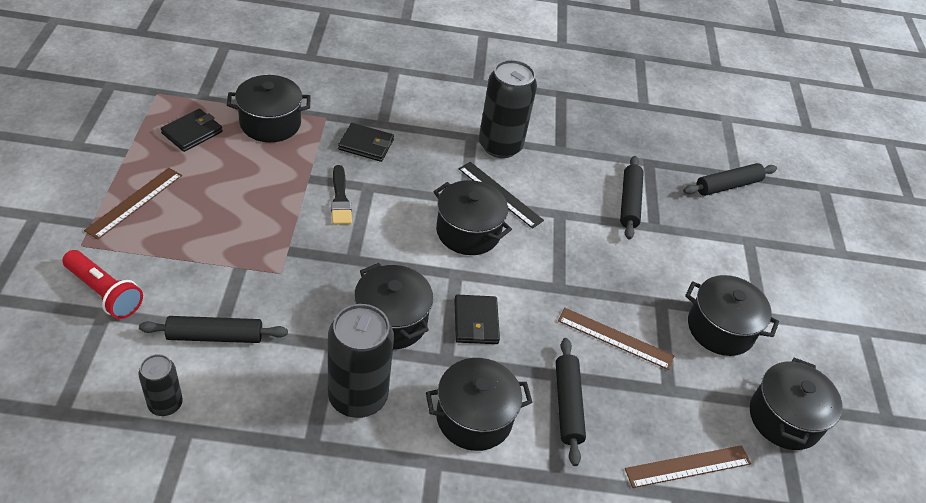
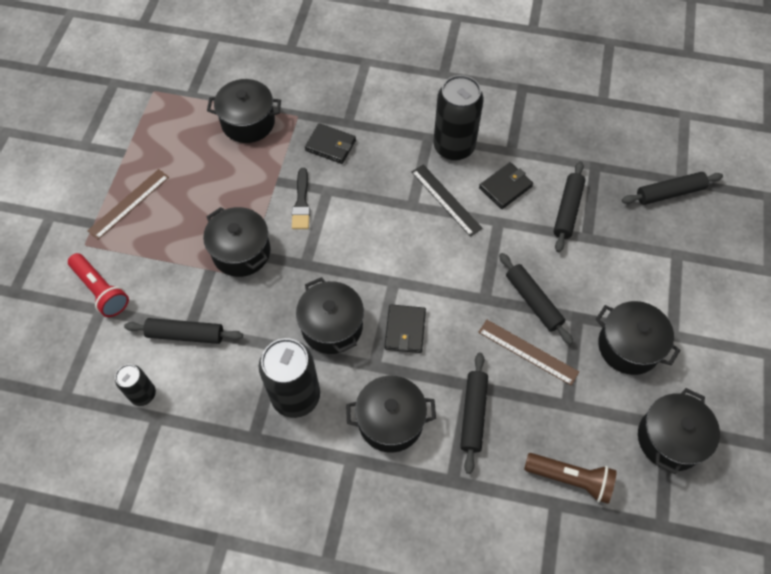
camera: 15 degrees right, 15 degrees up
(192, 132) = (180, 132): black wallet -> black wallet (505, 187)
(468, 232) = (411, 239): black pot -> black pot (241, 252)
(611, 288) = (533, 301): none -> black rolling pin
(688, 466) = (570, 479): brown ruler -> brown flashlight

